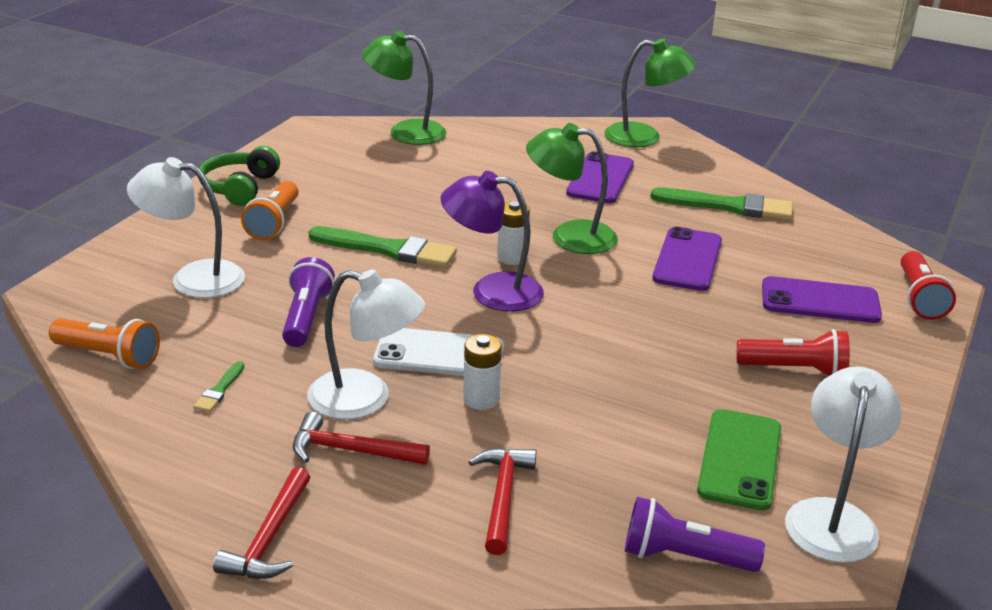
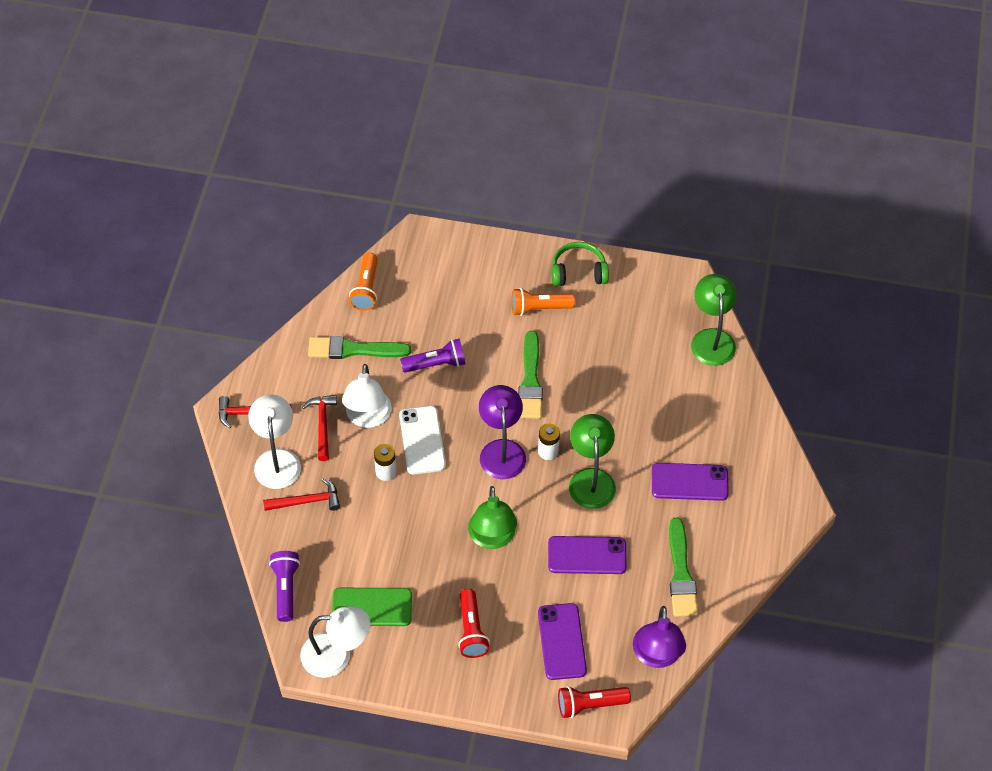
camera: 75 degrees right, 25 degrees up
(193, 278) = (457, 293): white lamp -> white lamp (277, 459)
(219, 390) = (353, 349): green brush -> green brush, size x2.19
(644, 137) = (780, 500): green lamp -> green lamp (492, 538)
(846, 241) = (657, 656): none -> purple lamp

